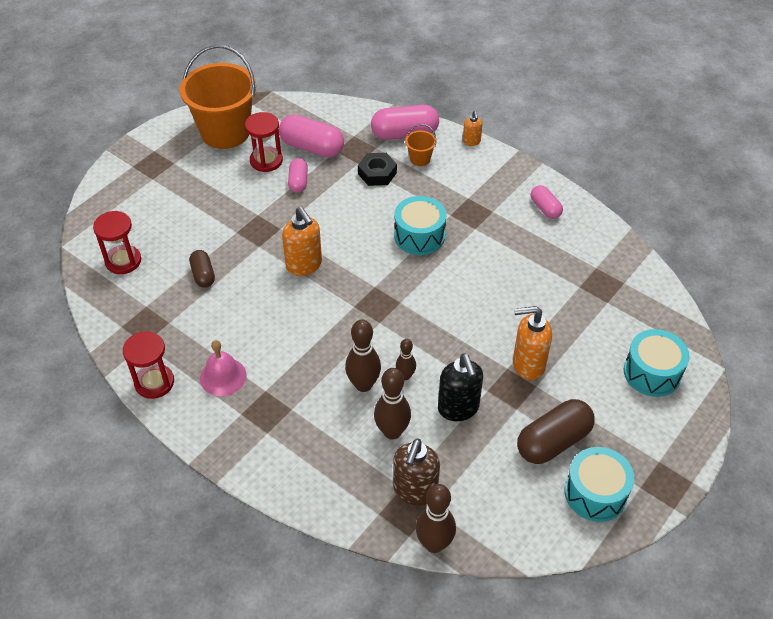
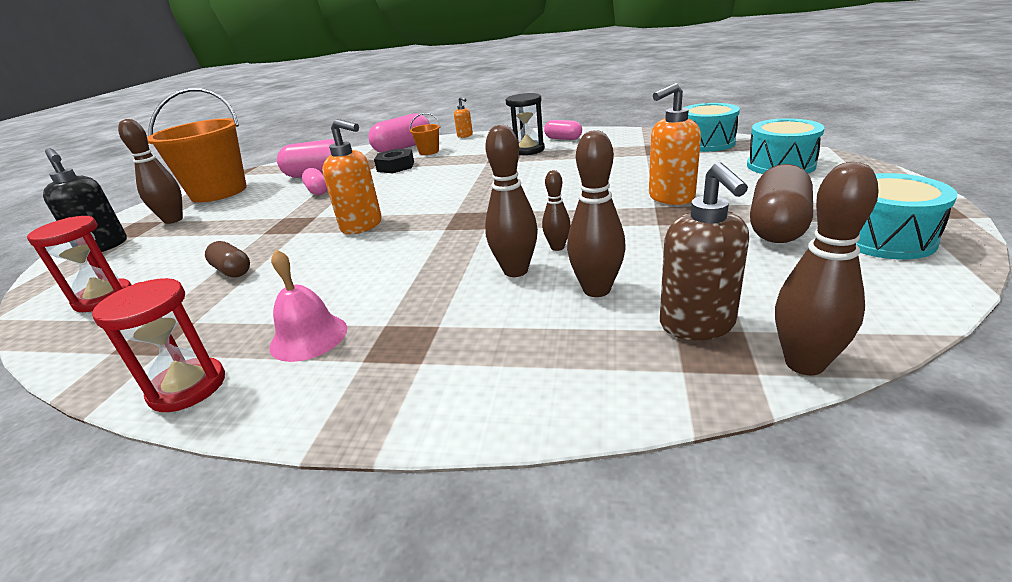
camera: 25 degrees left, 20 degrees down
(182, 167) = (173, 220): none -> brown bowling pin
(266, 161) = (274, 191): red hourglass -> none
(419, 236) = (470, 178): turquoise drum -> turquoise drum (706, 143)
(458, 408) = (647, 245): black soap dispenser -> black soap dispenser (103, 247)
(499, 212) = (527, 150): none -> black hourglass

